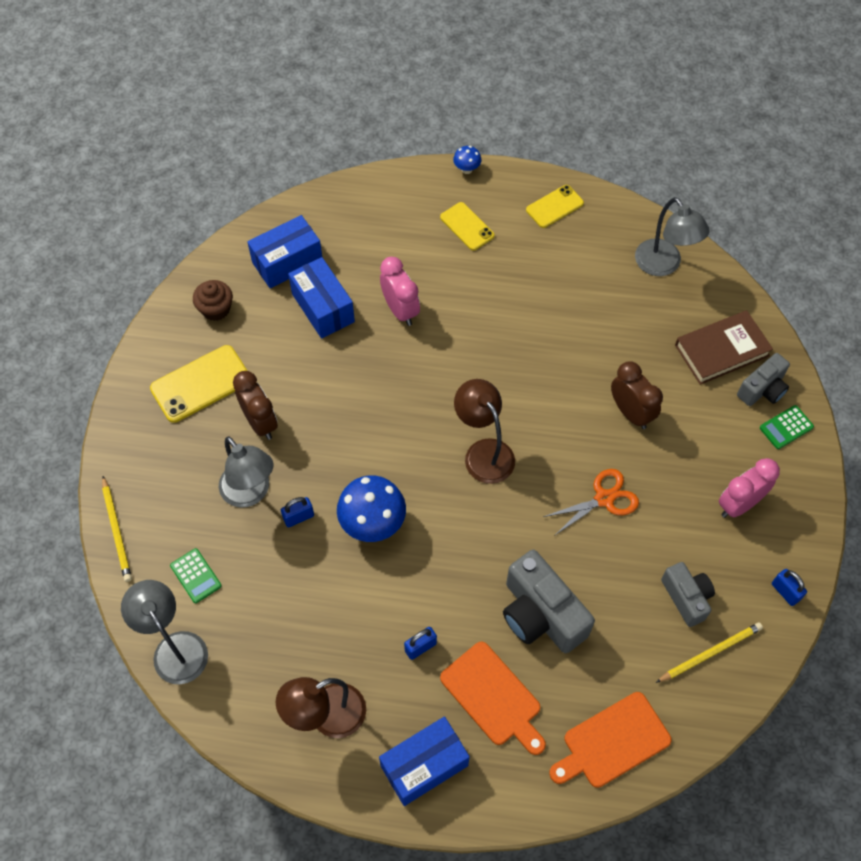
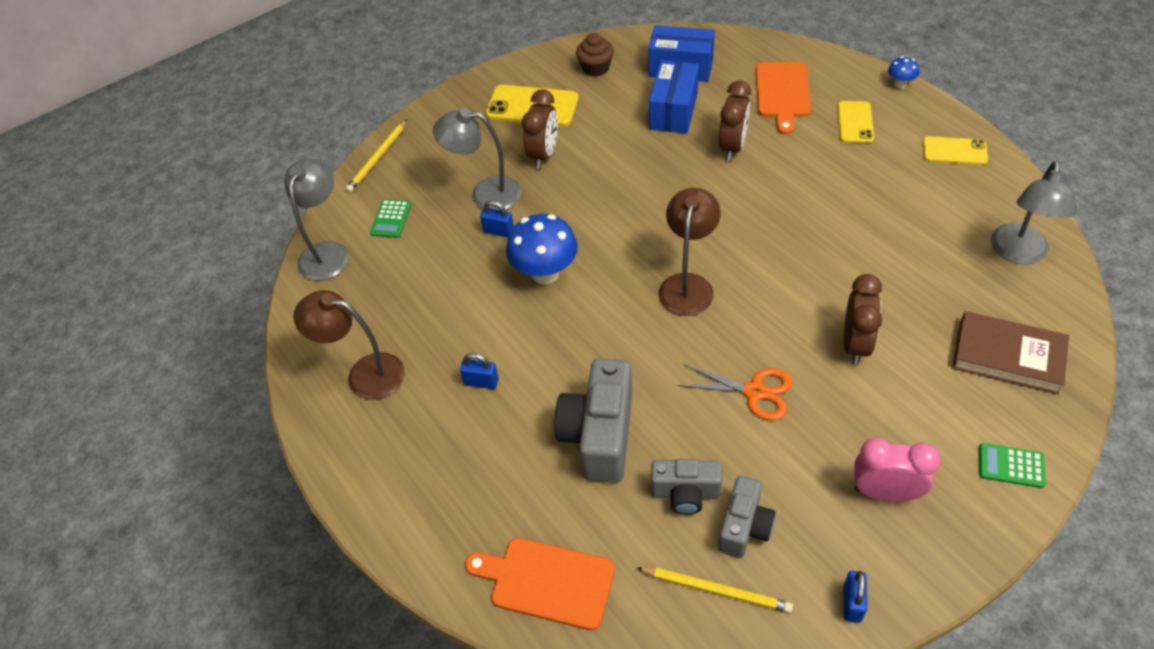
camera: 50 degrees right, 10 degrees down
(250, 493) = (485, 194): grey lamp -> grey lamp turned 90 degrees clockwise
(400, 310) = (732, 147): pink clock -> brown clock
(424, 765) = (388, 465): blue box -> none
(493, 697) = (493, 463): orange cutting board -> orange cutting board (782, 93)
(762, 389) = (1019, 417): grey camera -> grey camera (685, 493)

